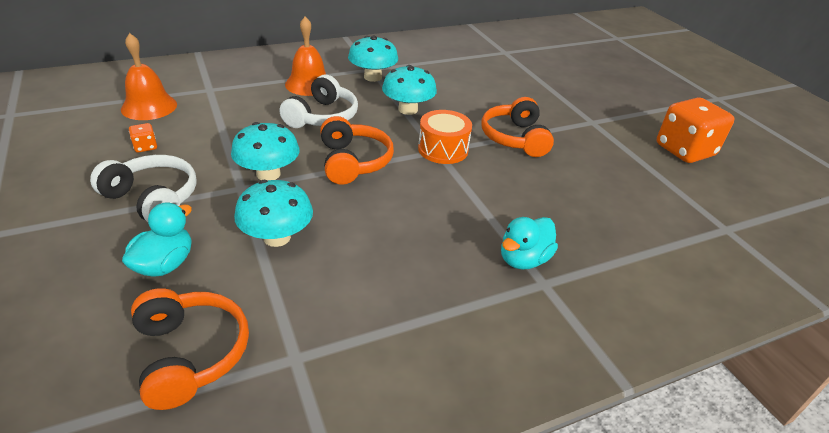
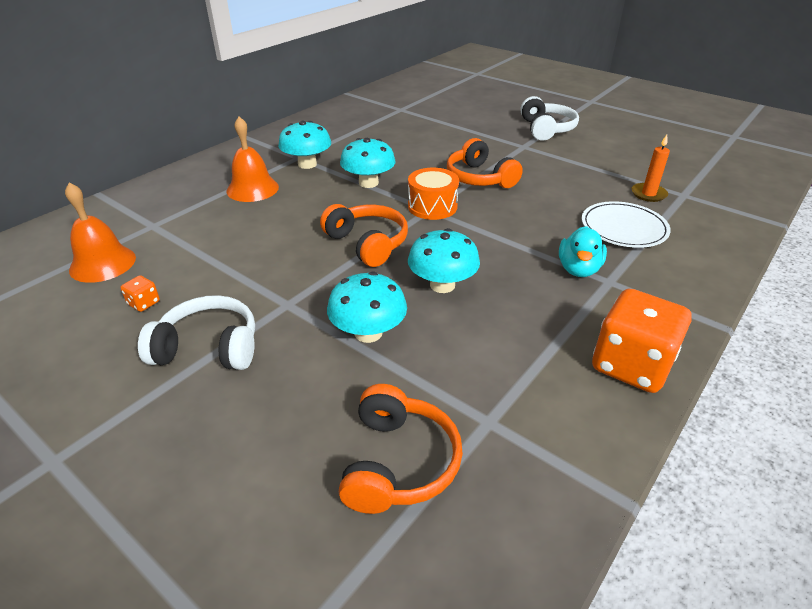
camera: 25 degrees left, 0 degrees up
(165, 264) = (288, 400): turquoise duck -> none
(190, 354) = (398, 462): orange headphones -> orange headphones turned 60 degrees clockwise
(268, 174) = (301, 282): turquoise mushroom -> turquoise mushroom (442, 285)
(322, 116) = (297, 214): white headphones -> white headphones (546, 129)
(616, 238) = (623, 228): none -> white plate
(683, 214) = (648, 194): none -> orange candle
(684, 150) = (606, 147): orange dice -> orange dice (631, 365)

